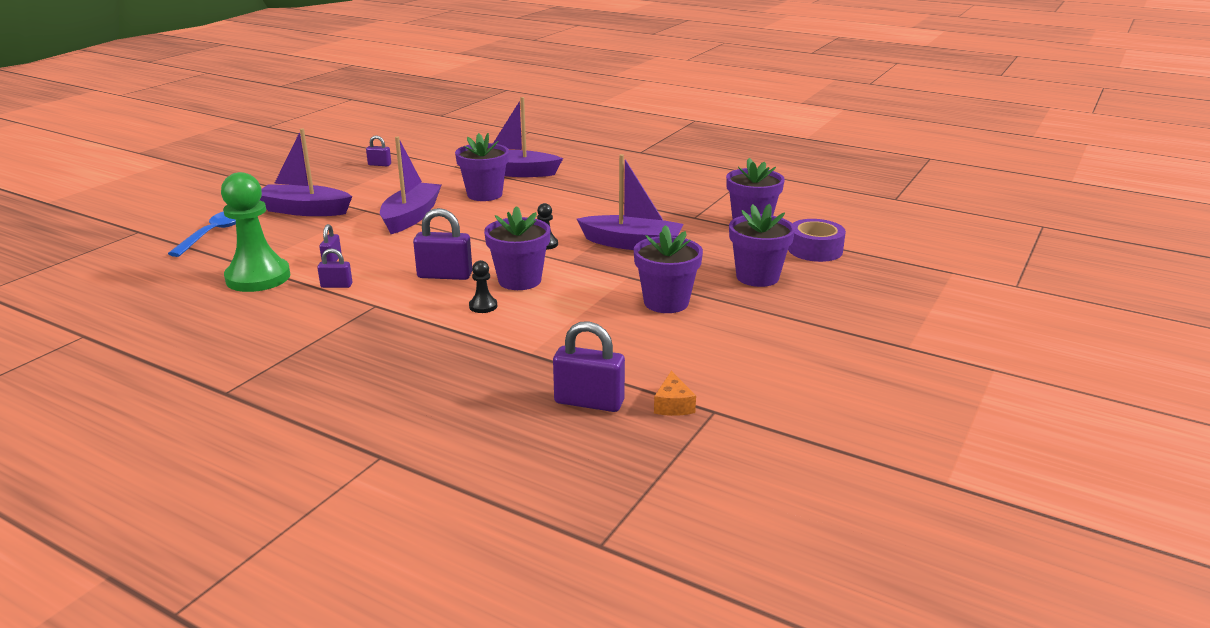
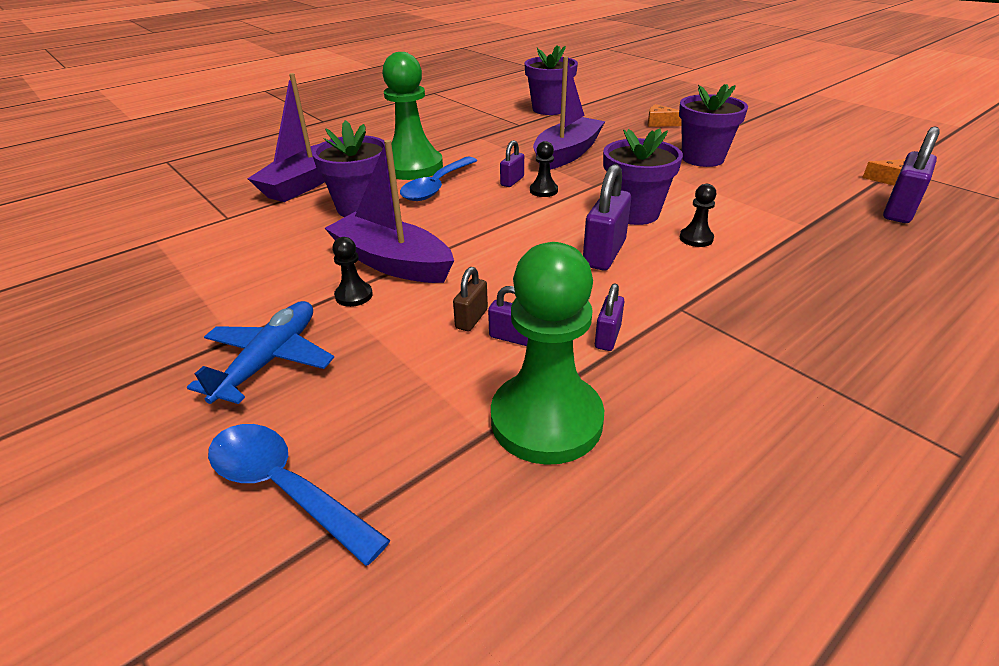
camera: 70 degrees left, 10 degrees up
(304, 210) = (270, 360): purple boat -> blue plane
(350, 247) = (471, 319): none -> brown padlock
(369, 215) = (354, 295): none -> black pawn
(379, 164) = (136, 274): purple padlock -> purple padlock (512, 181)
(532, 209) = (436, 186): none -> blue spoon
(564, 196) = (412, 167): none -> green pawn
(757, 277) = (660, 123): purple flower pot -> orange cheese
(815, 250) = (615, 100): purple tape -> none

